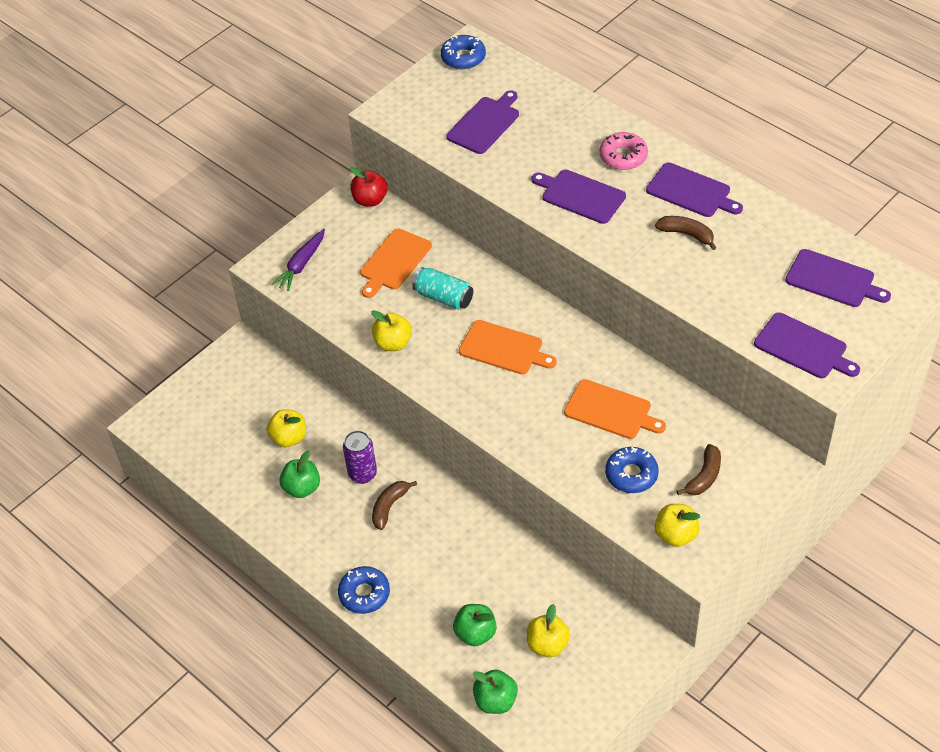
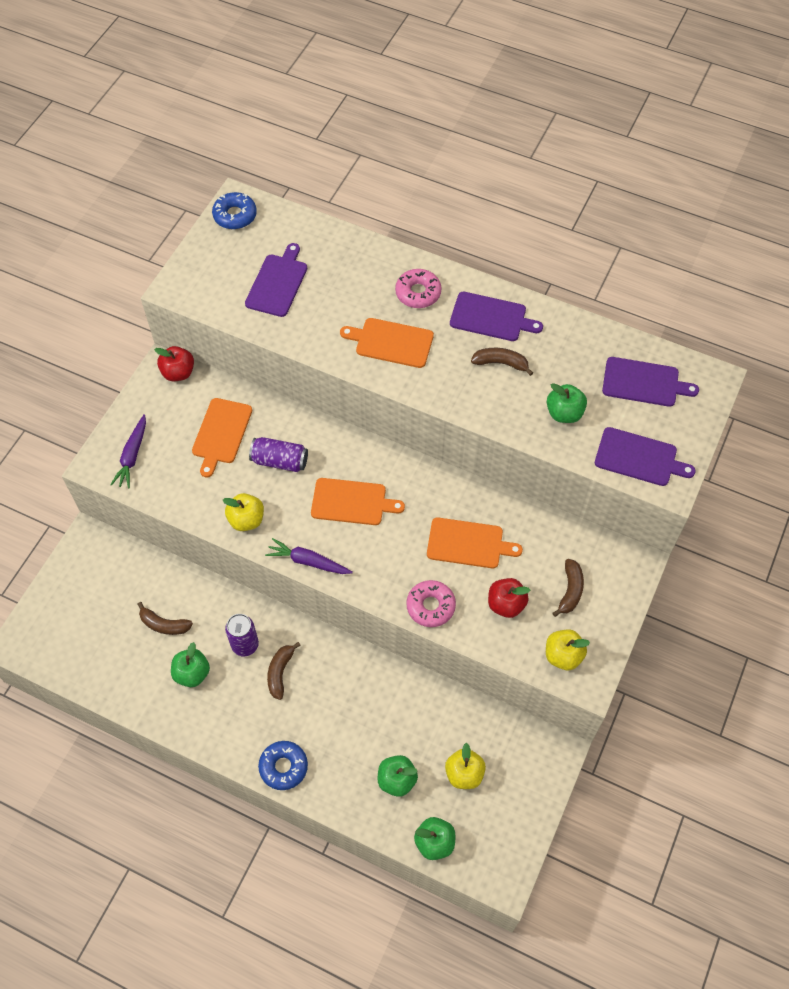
camera: 20 degrees left, 10 degrees up
(289, 438) = (164, 624): yellow apple -> brown banana
(442, 393) = (308, 561): none -> purple carrot
(443, 297) = (280, 461): turquoise can -> purple can
(552, 459) = (430, 606): none -> pink donut
(580, 196) = (391, 342): purple cutting board -> orange cutting board
(631, 474) = (506, 604): blue donut -> red apple
(737, 292) = (564, 413): none -> green apple

